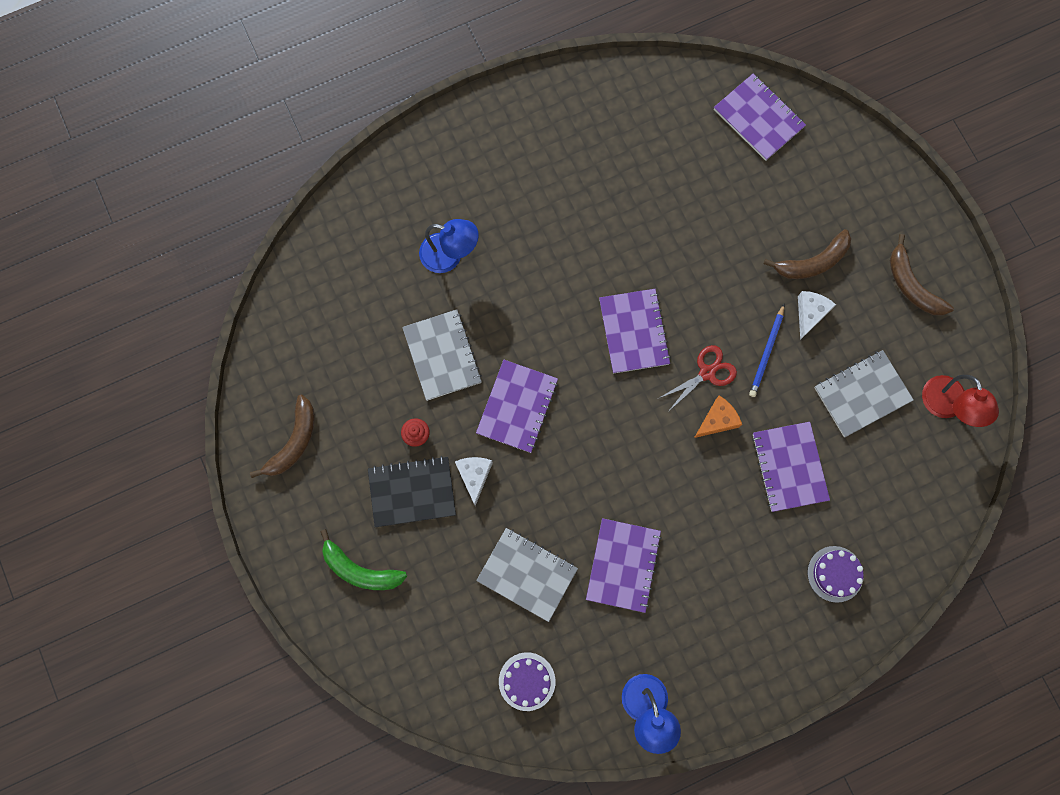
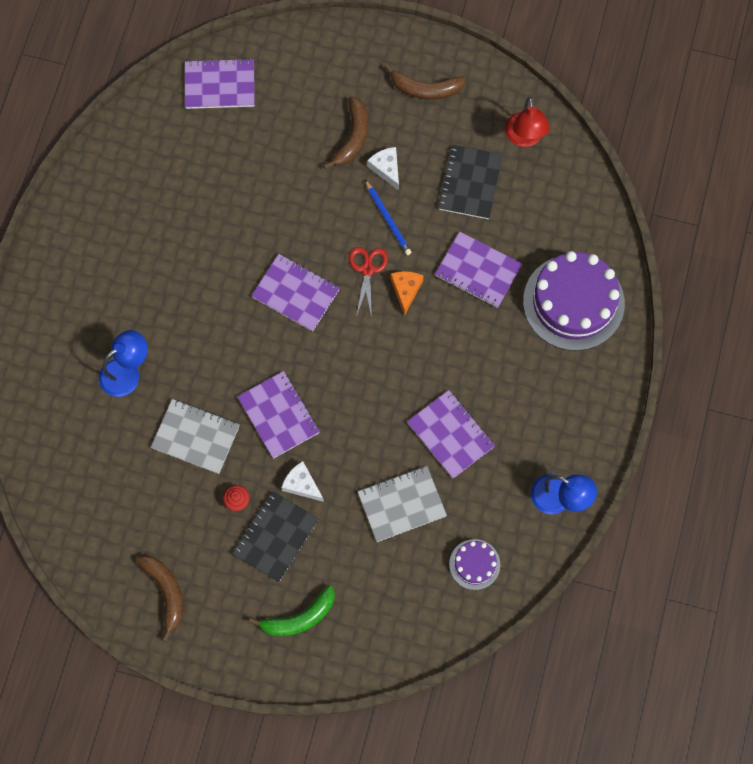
camera: 50 degrees left, 5 degrees down
(835, 574) = (573, 302): purple cake -> purple cake, size x2.08
(862, 394) = (470, 183): grey notebook -> black notebook
(946, 406) = (525, 138): red lamp -> red lamp turned 60 degrees clockwise

